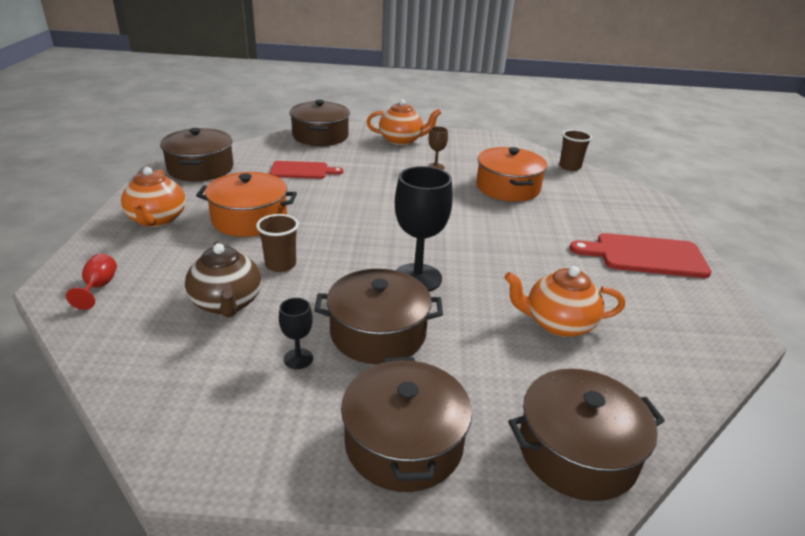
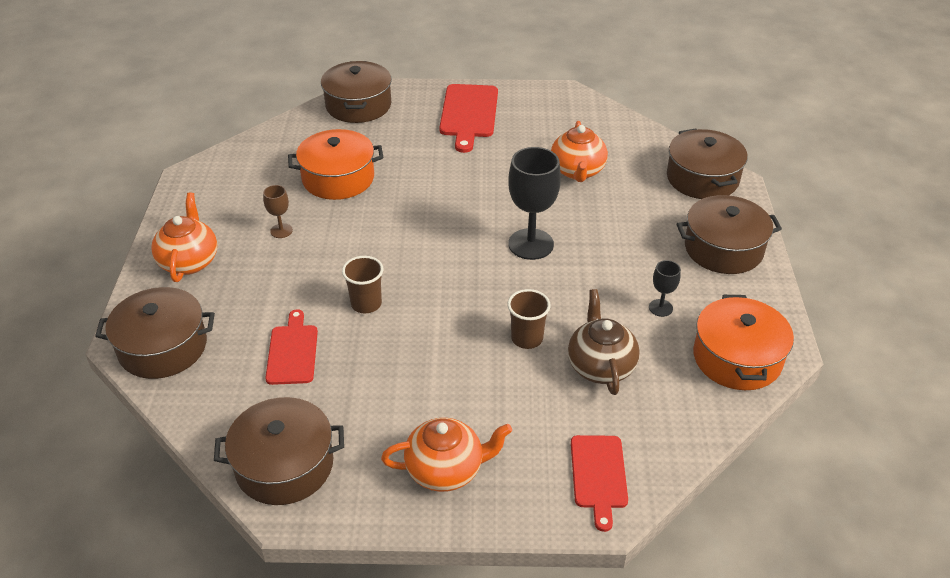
camera: 90 degrees left, 10 degrees up
(99, 287) = (598, 475): red goblet -> red cutting board
(227, 303) = (600, 366): brown teapot -> brown teapot turned 75 degrees counterclockwise
(249, 219) = (433, 380): orange pot -> orange pot (737, 358)
(378, 333) = (615, 265): brown pot -> brown pot (358, 105)
(570, 167) = (282, 130): brown cup -> brown cup (366, 304)

